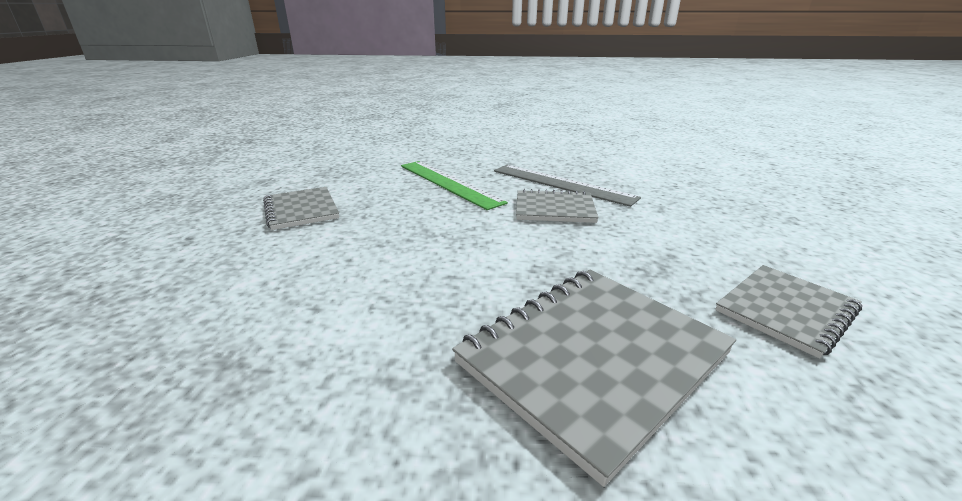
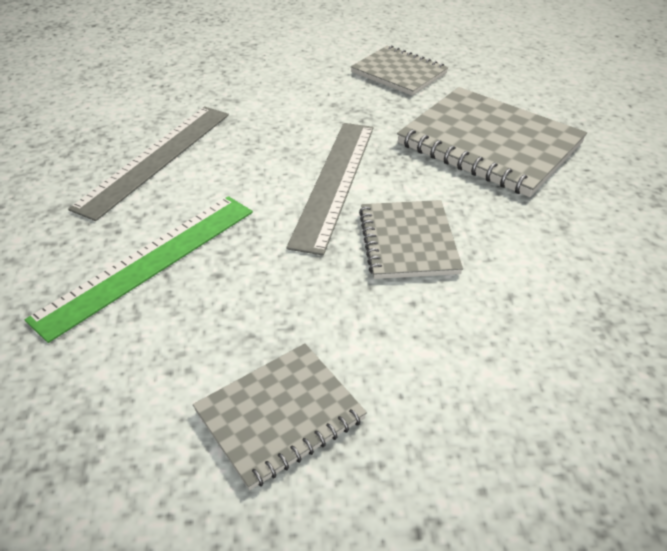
camera: 100 degrees left, 15 degrees up
(519, 242) = (334, 182): none -> grey ruler
(554, 209) = (242, 162): grey notebook -> grey notebook (408, 241)

